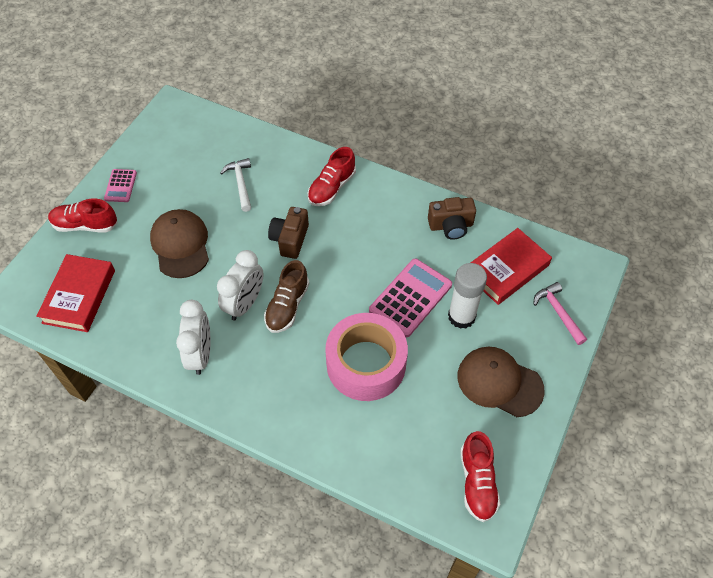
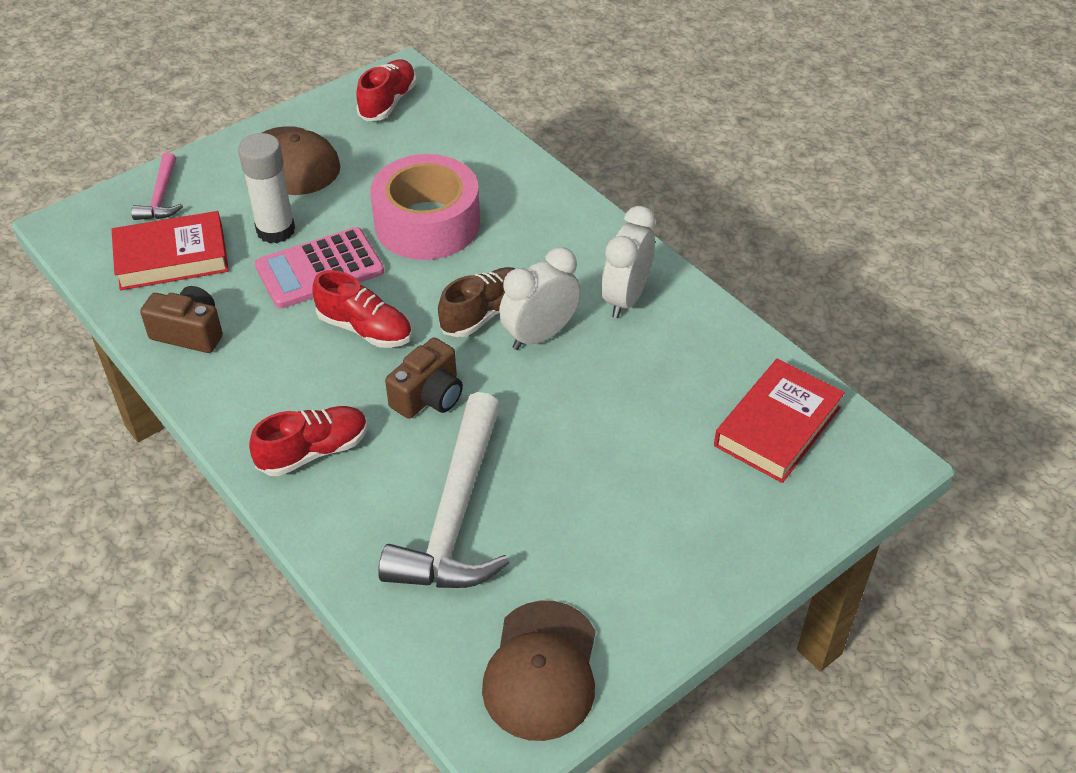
camera: 155 degrees left, 10 degrees down
(85, 225) = (747, 538): red shoe -> red shoe (365, 329)
(120, 186) = (666, 592): pink calculator -> none
(180, 245) = (598, 448): brown cap -> brown cap (541, 670)
(241, 184) = (455, 514): white hammer -> white hammer, size x2.02

